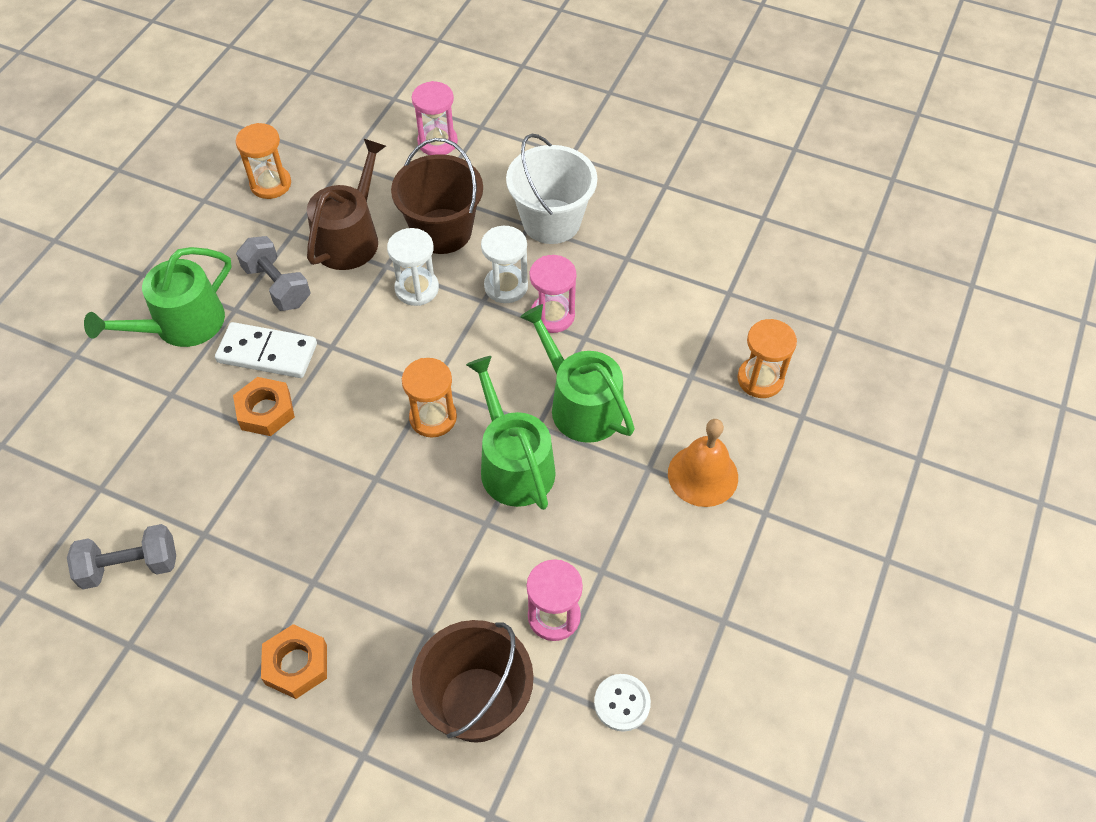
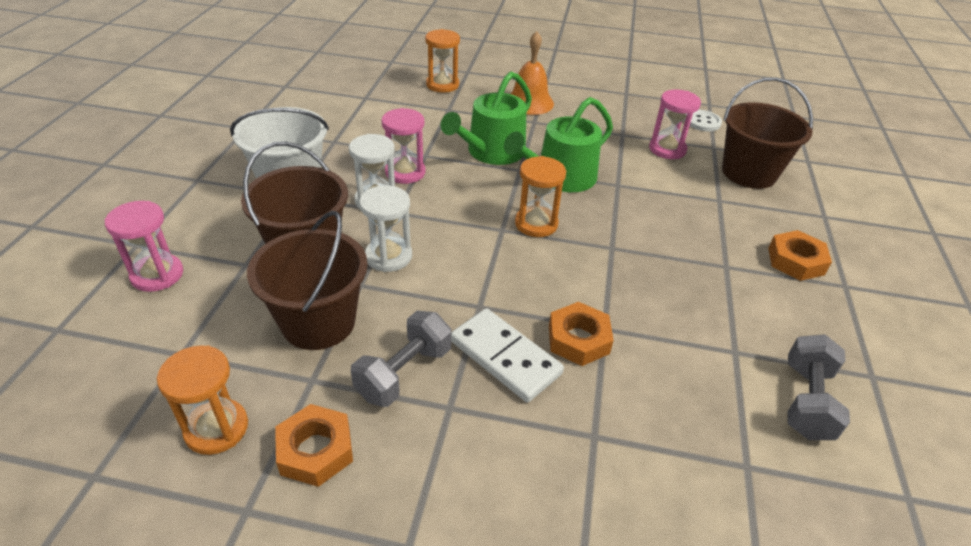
camera: 105 degrees left, 15 degrees down
(130, 566) = (806, 401): grey dumbbell -> grey dumbbell turned 45 degrees clockwise
(181, 325) = (488, 459): green watering can -> none
(231, 233) = (315, 450): none -> orange nut
(267, 353) = (505, 357): white domino -> white domino turned 45 degrees counterclockwise
(350, 237) = (318, 322): brown watering can -> brown bucket

